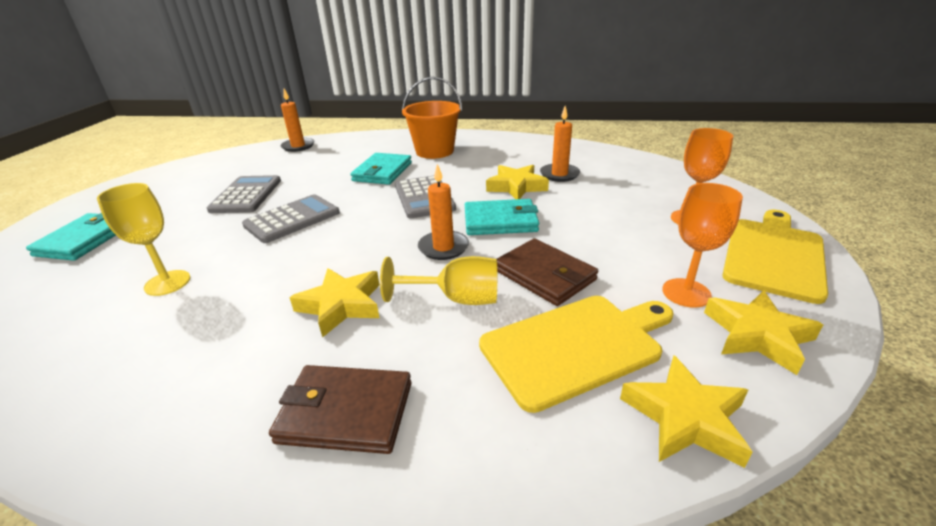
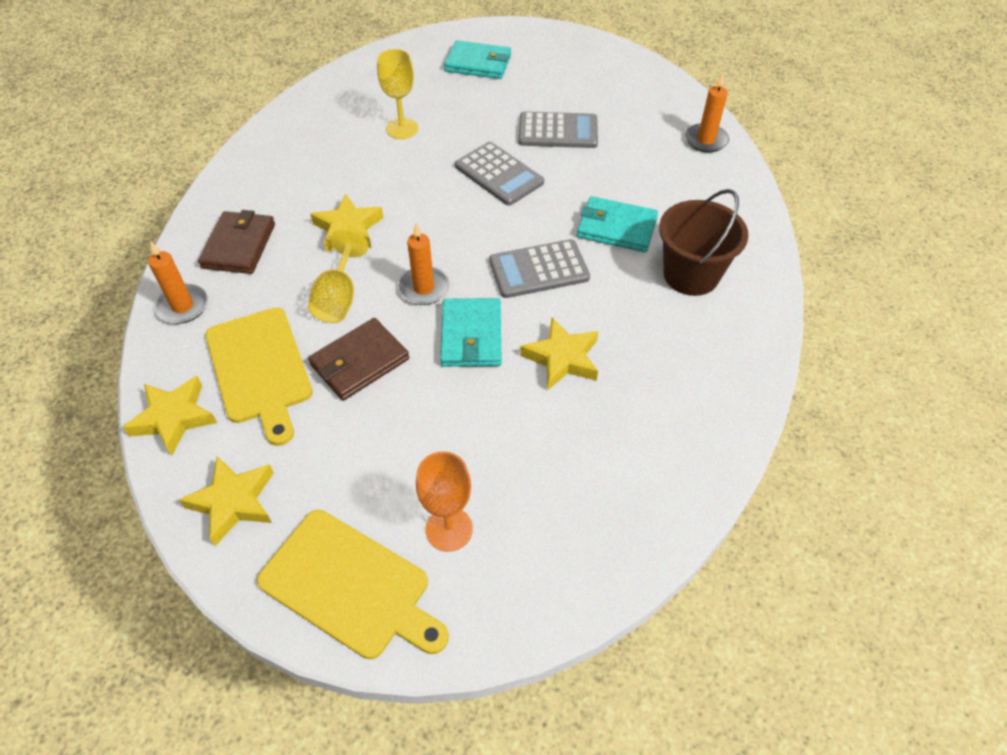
camera: 90 degrees right, 20 degrees up
(434, 151) = (691, 275): orange bucket -> brown bucket
(559, 174) = (601, 411): orange candle -> orange candle (183, 306)
(686, 293) = (305, 469): orange goblet -> none

